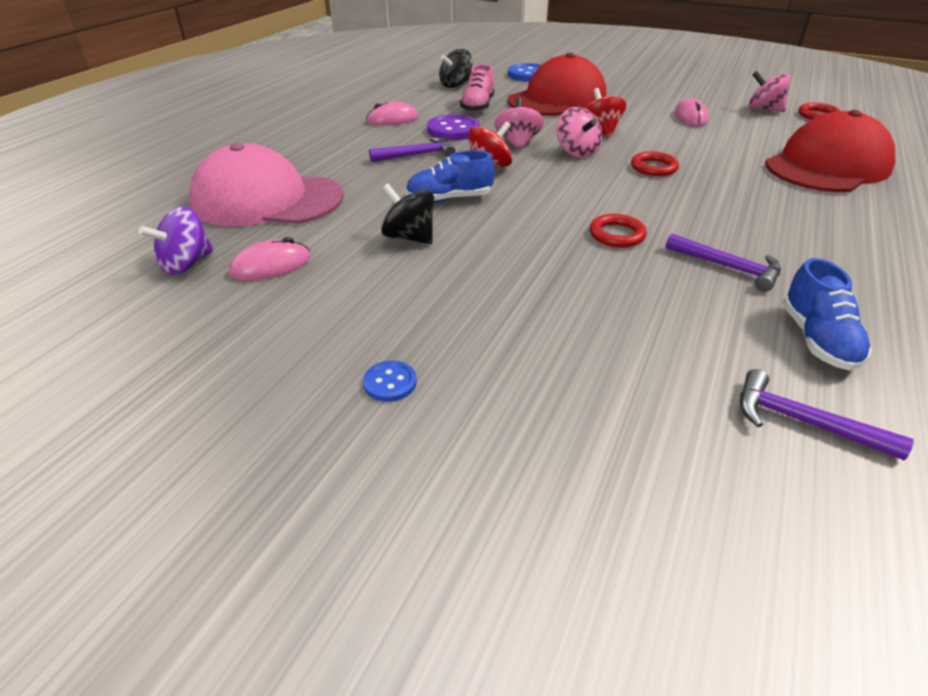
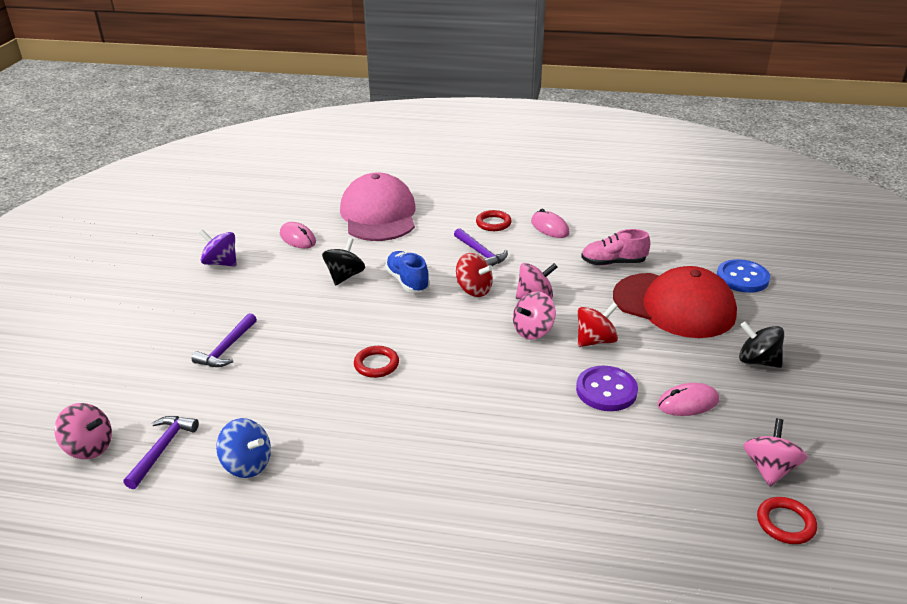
camera: 75 degrees right, 5 degrees down
(186, 264) = (294, 214): purple spinning top -> purple spinning top (221, 263)
(390, 383) = (193, 300): blue button -> none
(453, 130) = (545, 260): purple button -> purple button (606, 390)
(456, 85) = (667, 241): black spinning top -> black spinning top (757, 361)
(653, 167) = (520, 379): red ring -> red ring (493, 223)
(728, 267) = (340, 423): purple hammer -> purple hammer (227, 348)
(817, 339) = (247, 464): blue shoe -> blue spinning top
(817, 520) = (89, 447): none -> pink spinning top
(827, 166) = (594, 510): red cap -> none

